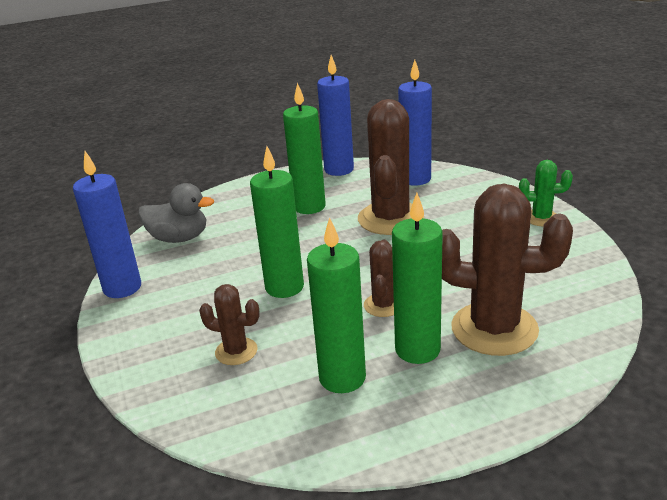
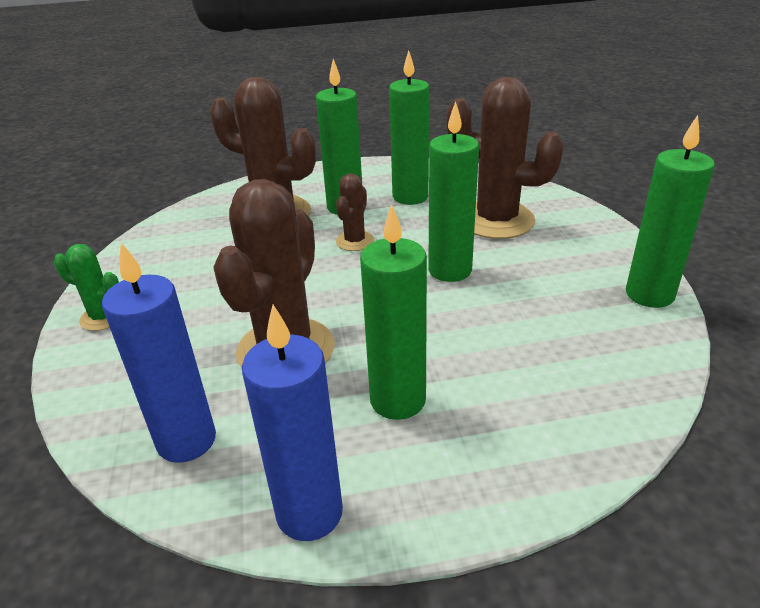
camera: 170 degrees left, 5 degrees up
(122, 288) = (649, 294): blue candle -> green candle
(179, 238) = (609, 366): grey duck -> none
(236, 351) = (496, 220): brown cactus -> brown cactus, size x2.01

